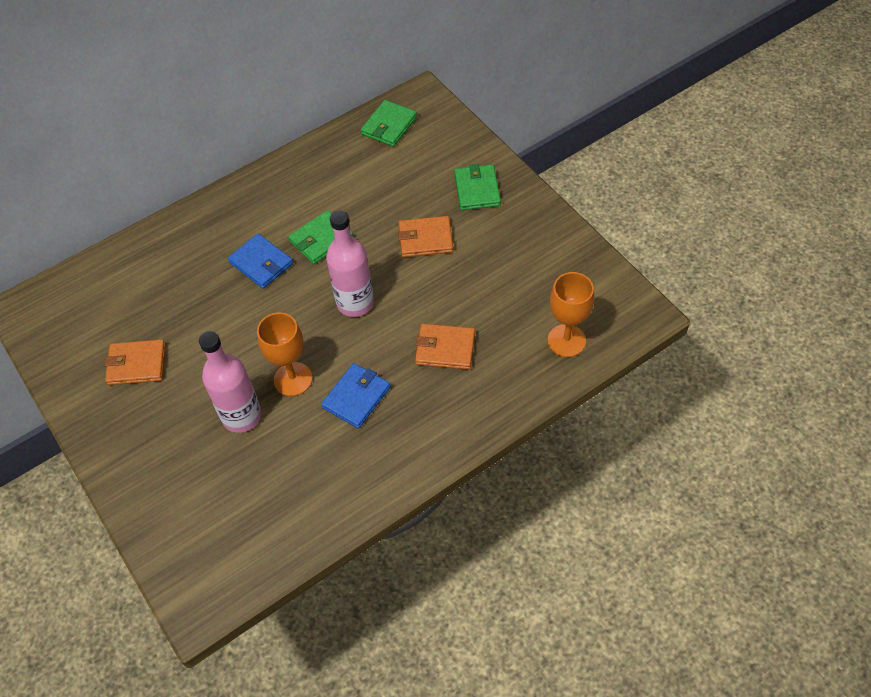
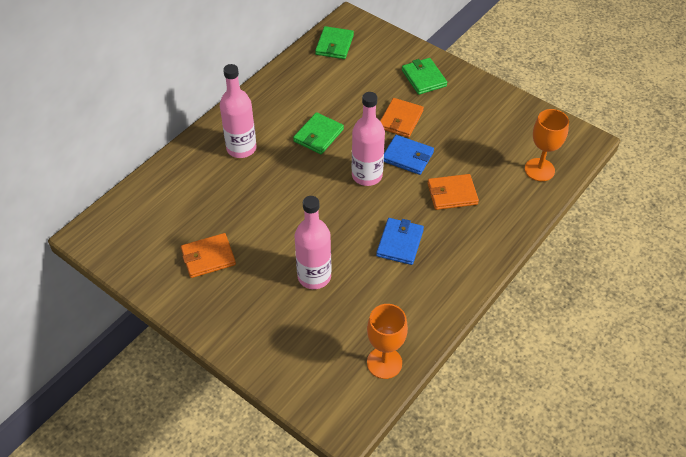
camera: 20 degrees left, 5 degrees down
(228, 237) = (241, 148): none -> pink bottle
(261, 263) = (278, 162): blue wallet -> blue wallet (407, 157)
(293, 379) = (343, 240): orange goblet -> orange goblet (384, 363)
(425, 239) = (400, 120): orange wallet -> orange wallet turned 45 degrees counterclockwise

